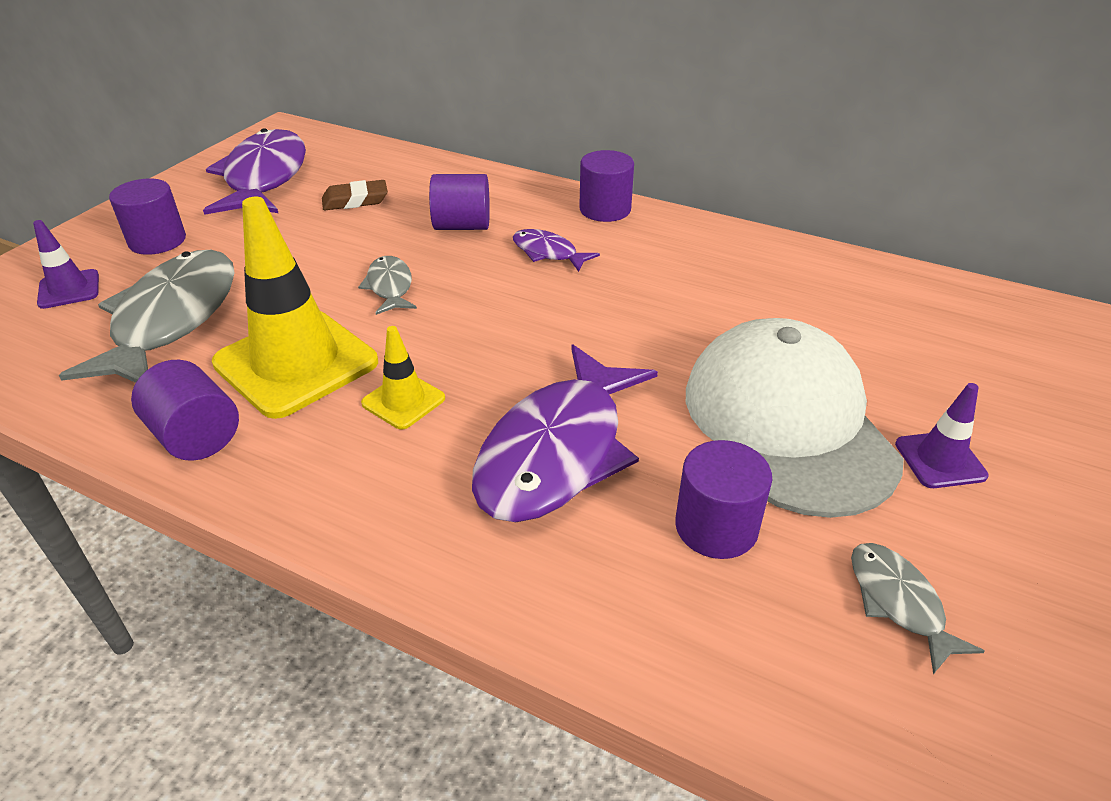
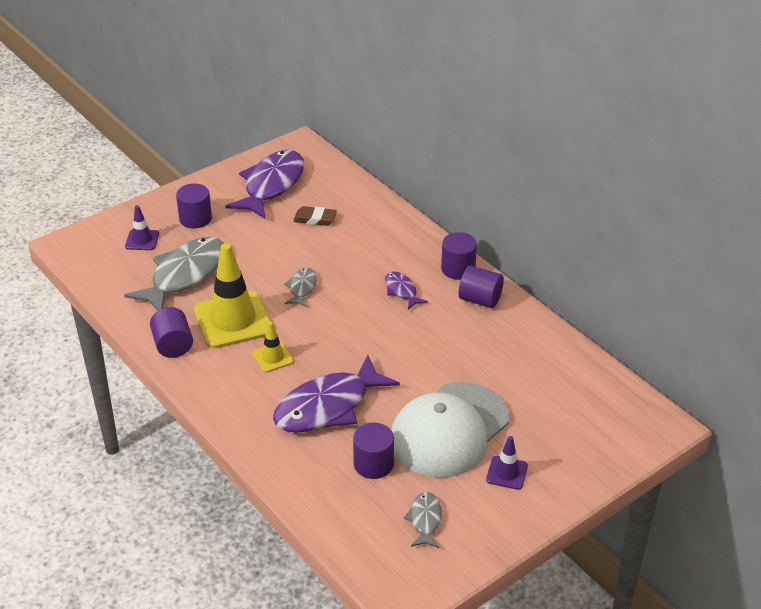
camera: 25 degrees right, 0 degrees up
(462, 226) = (365, 256): purple cylinder -> purple cylinder (480, 299)
(788, 423) = (449, 430): white cap -> white cap turned 150 degrees counterclockwise

